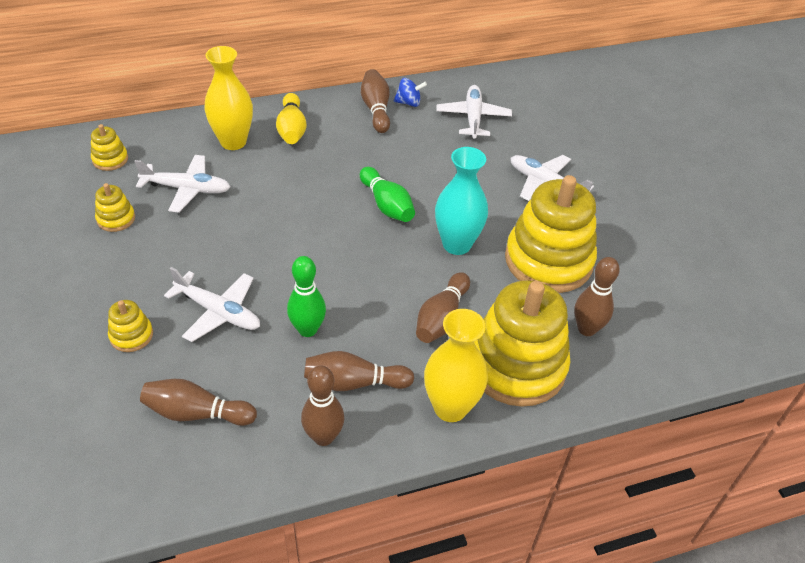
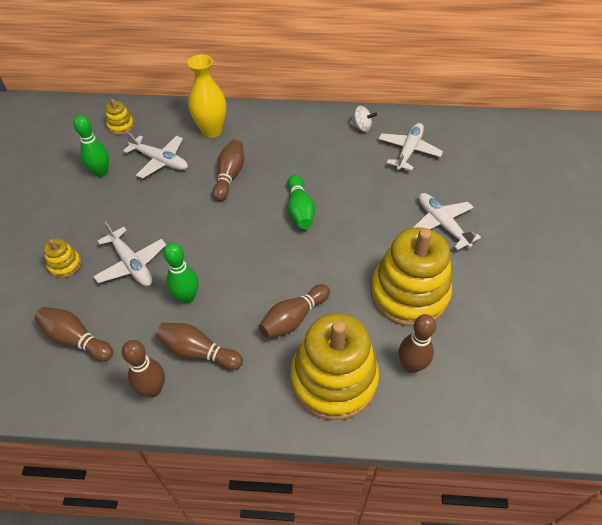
camera: 25 degrees right, 5 degrees up
(116, 219) = (101, 172): yellow stacking toy -> green bowling pin
(292, 129) = (259, 130): yellow bowling pin -> none
(376, 109) = (332, 127): brown bowling pin -> brown bowling pin (229, 176)
(409, 103) = (361, 127): blue spinning top -> white spinning top
(450, 407) = (261, 398): yellow vase -> none
(456, 244) = (338, 258): turquoise vase -> none

